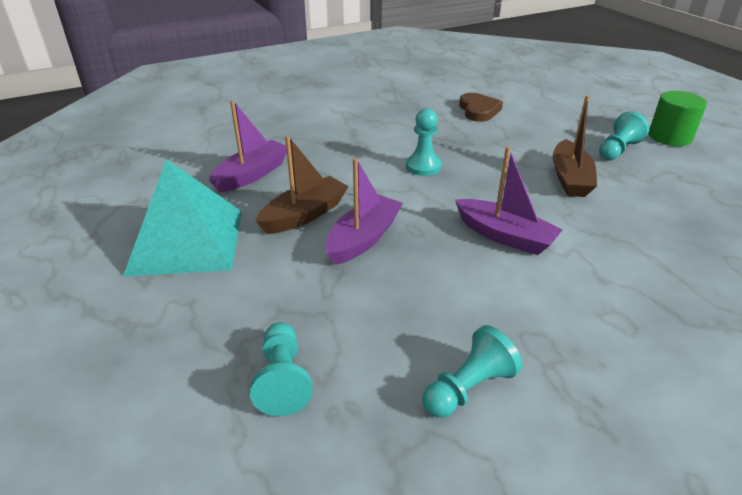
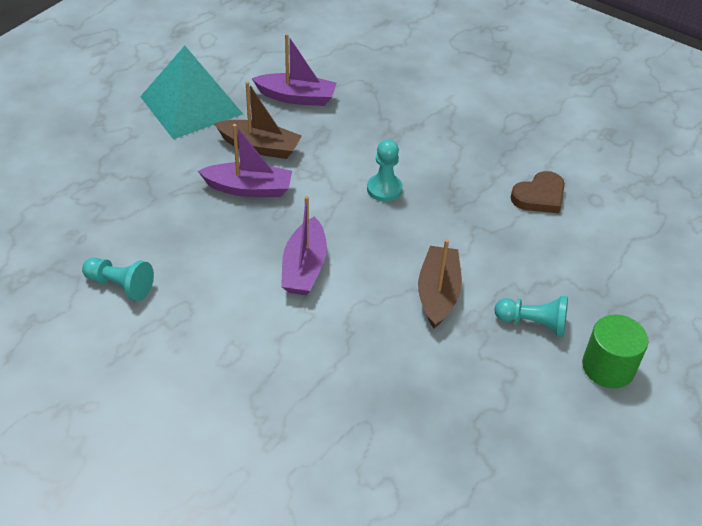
camera: 60 degrees right, 10 degrees up
(283, 379) = (88, 202): turquoise pawn -> none
(570, 178) = (438, 293): brown boat -> brown boat turned 120 degrees clockwise

